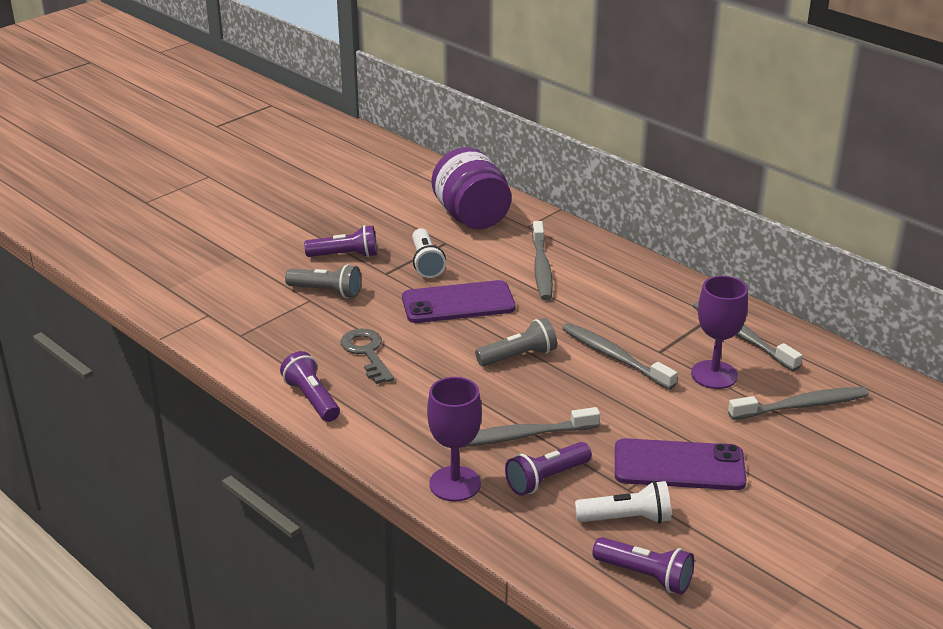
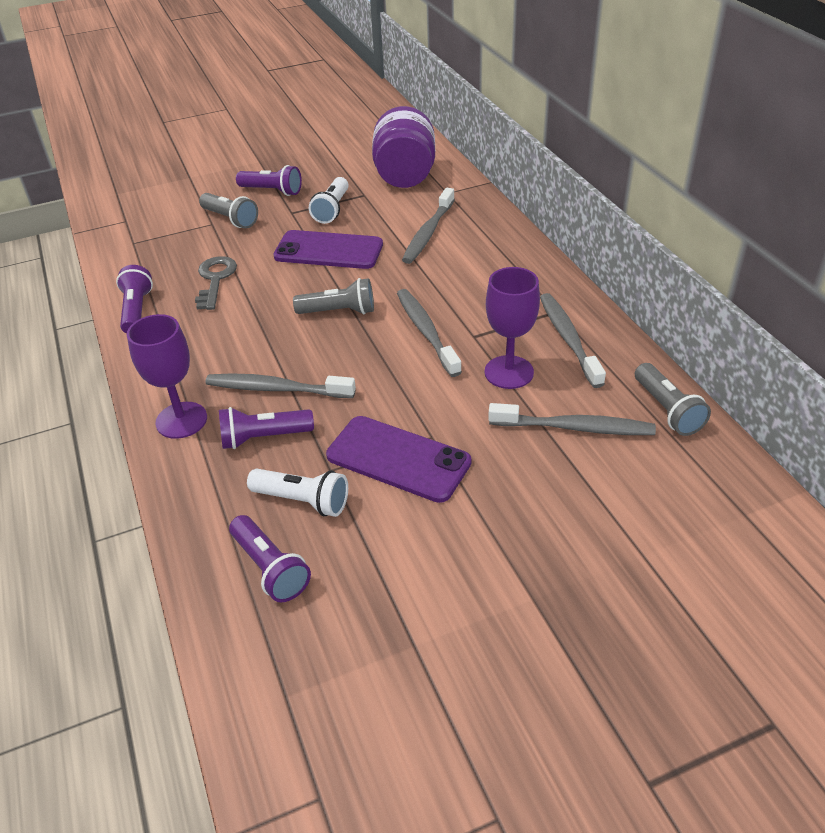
camera: 25 degrees right, 10 degrees up
(862, 375) = (667, 410): none -> grey flashlight

